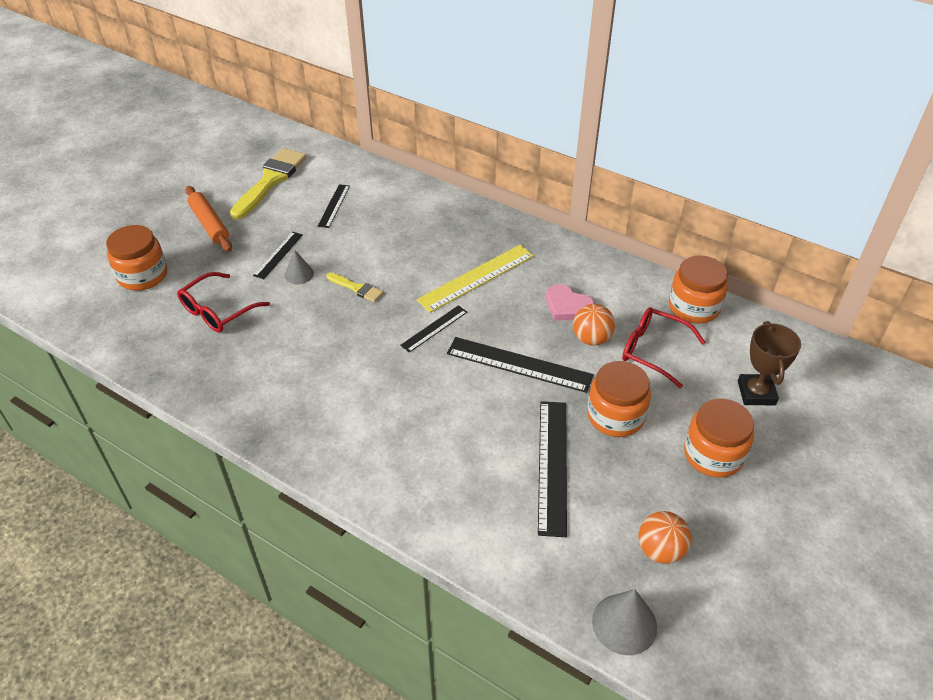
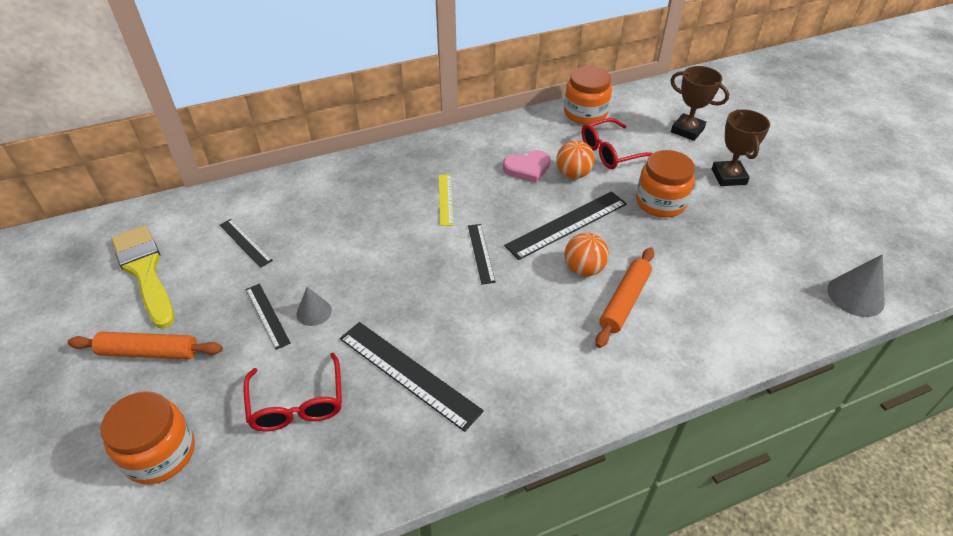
camera: 55 degrees left, 0 degrees up
(357, 288) = (379, 279): yellow brush -> none
(457, 442) = (624, 301): none -> orange rolling pin
(476, 277) = (445, 199): yellow ruler -> yellow ruler, size x0.57
(552, 465) = (686, 259): black ruler -> black ruler (408, 373)
(660, 550) = (799, 245): orange ball -> orange ball (583, 269)
(713, 454) = (728, 177): orange jar -> brown trophy

